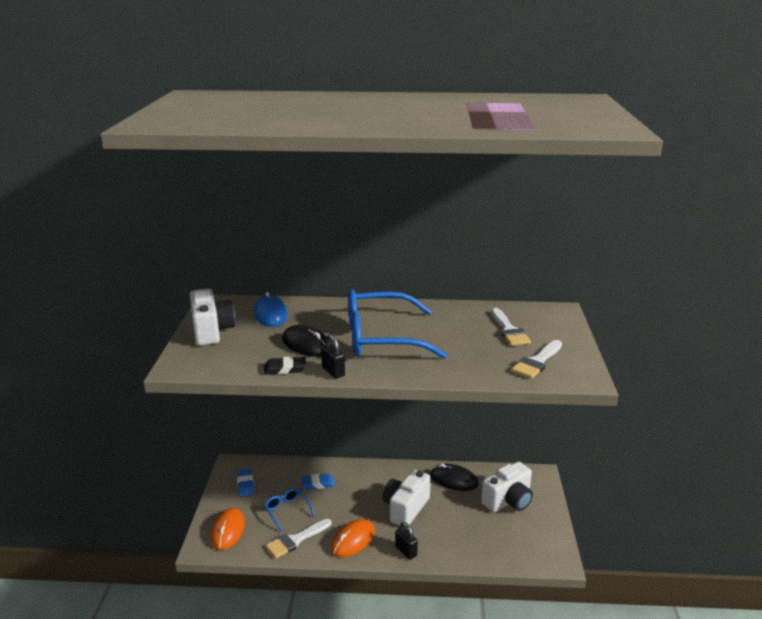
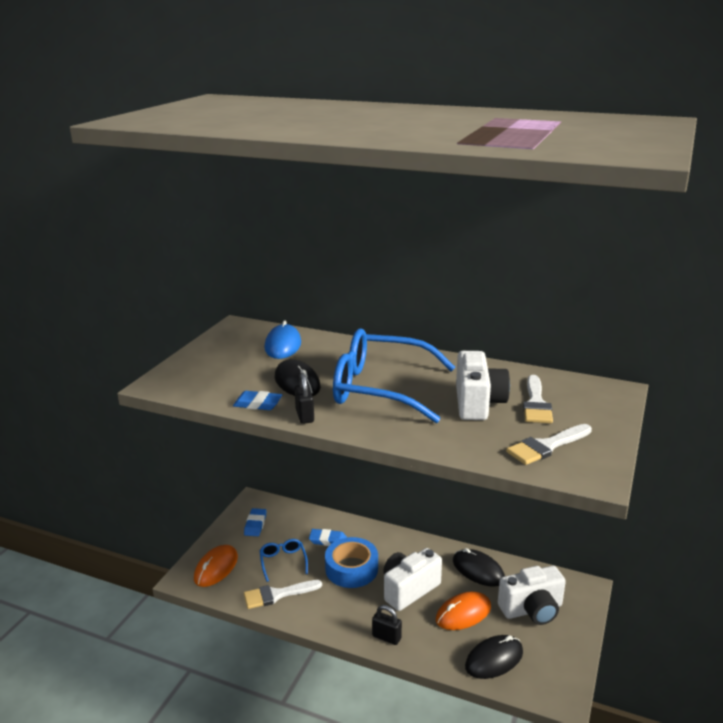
camera: 20 degrees right, 0 degrees up
(211, 331) = (214, 353): white camera -> white camera (478, 403)
(285, 369) = (258, 404): black eraser -> blue eraser
(350, 503) = (351, 569): none -> blue tape
(353, 540) = (335, 610): orange mouse -> orange mouse (463, 613)
(406, 551) = (386, 637): black padlock -> black padlock turned 45 degrees counterclockwise
(497, 546) = (494, 659): none -> black mouse

